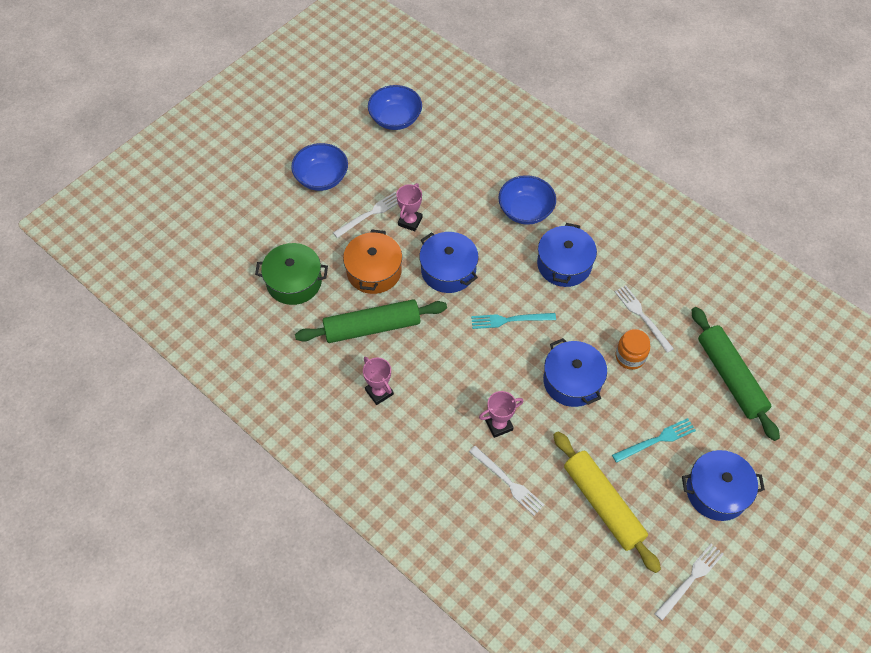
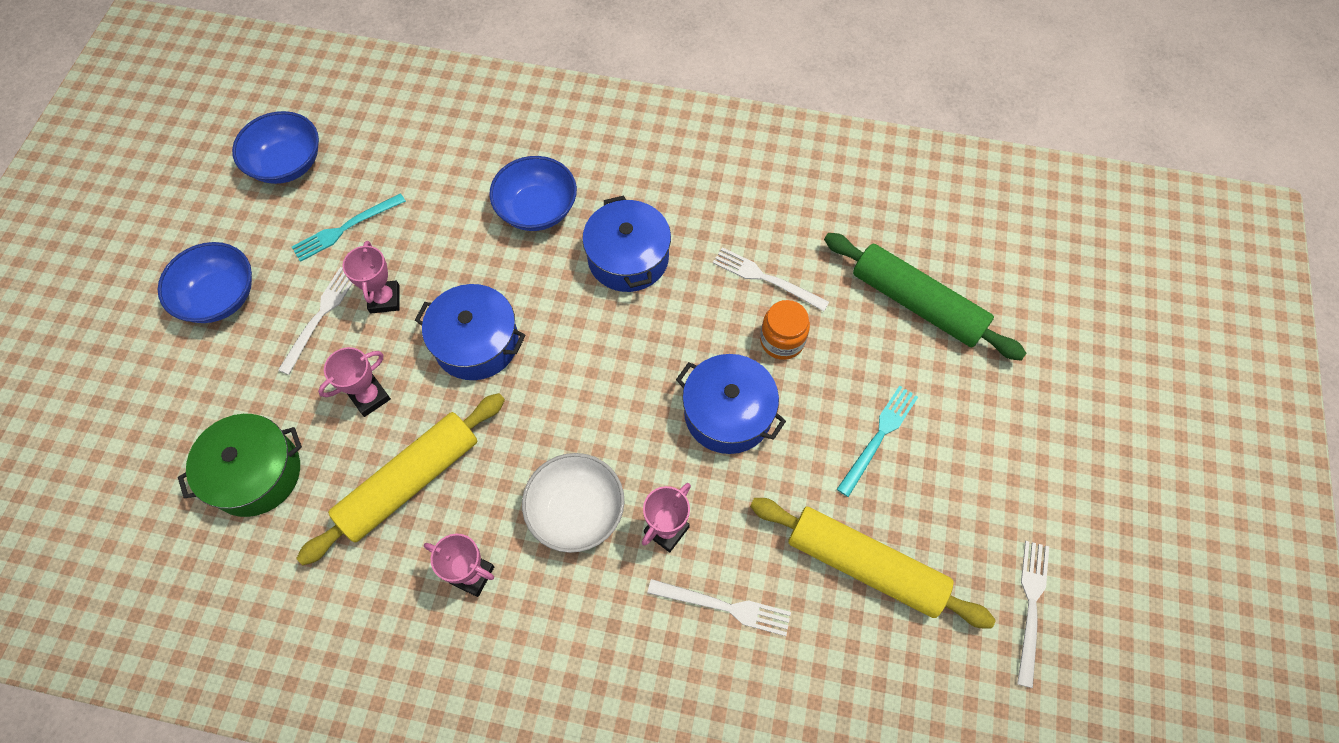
camera: 30 degrees left, 5 degrees up
(372, 327) = (410, 482): green rolling pin -> yellow rolling pin
(374, 271) = (369, 397): orange pot -> pink trophy
(454, 389) = (576, 511): none -> white bowl
(509, 320) = (599, 371): turquoise fork -> turquoise fork (345, 228)
(716, 491) = (990, 465): blue pot -> none

